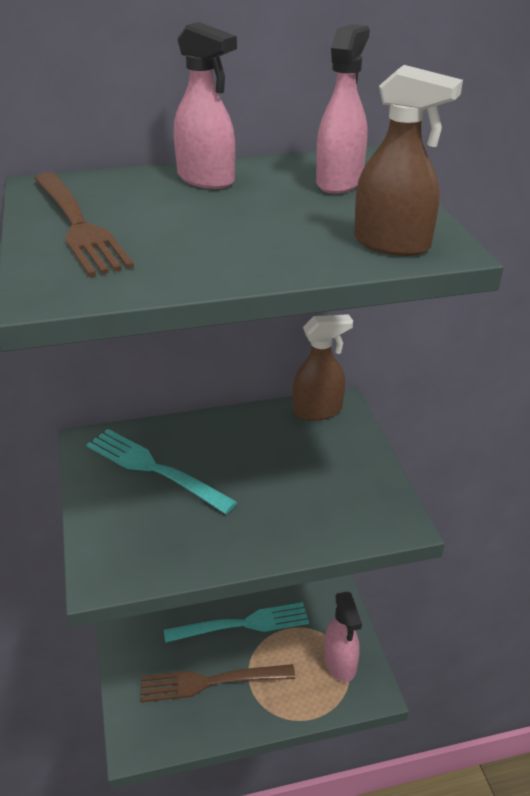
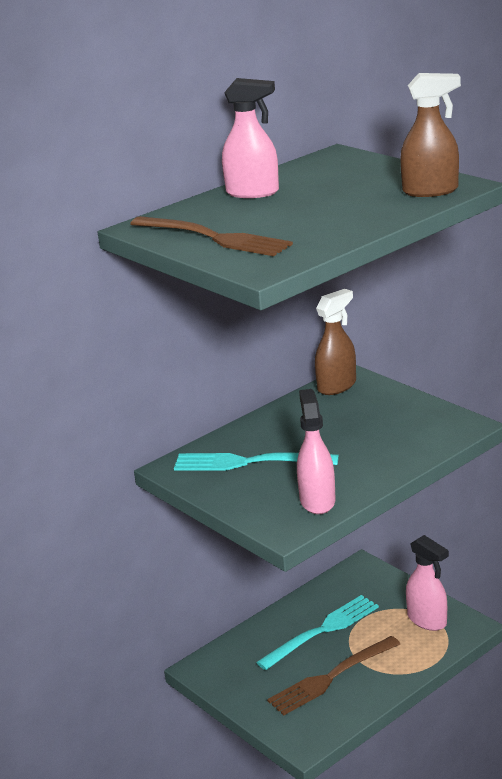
camera: 25 degrees left, 10 degrees down
(339, 182) = (346, 170): pink spray bottle -> pink spray bottle (317, 501)

